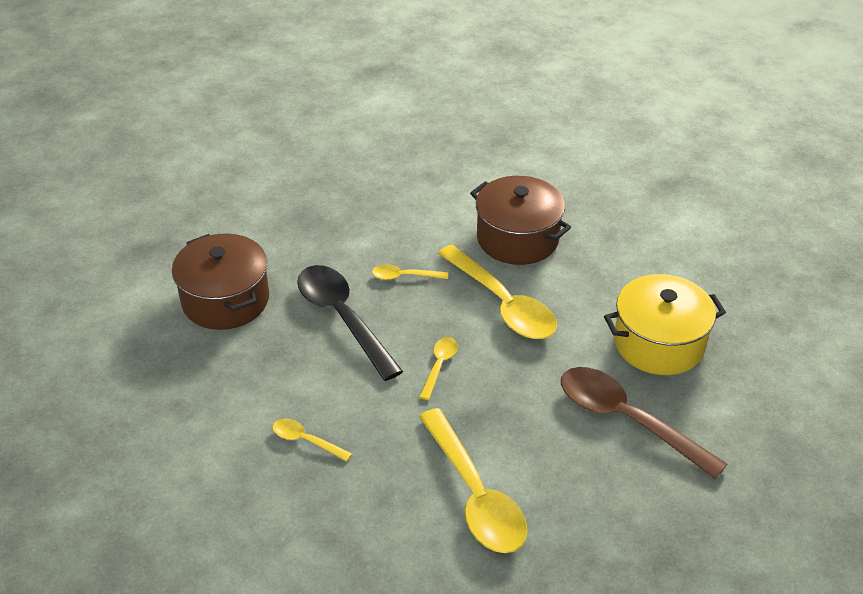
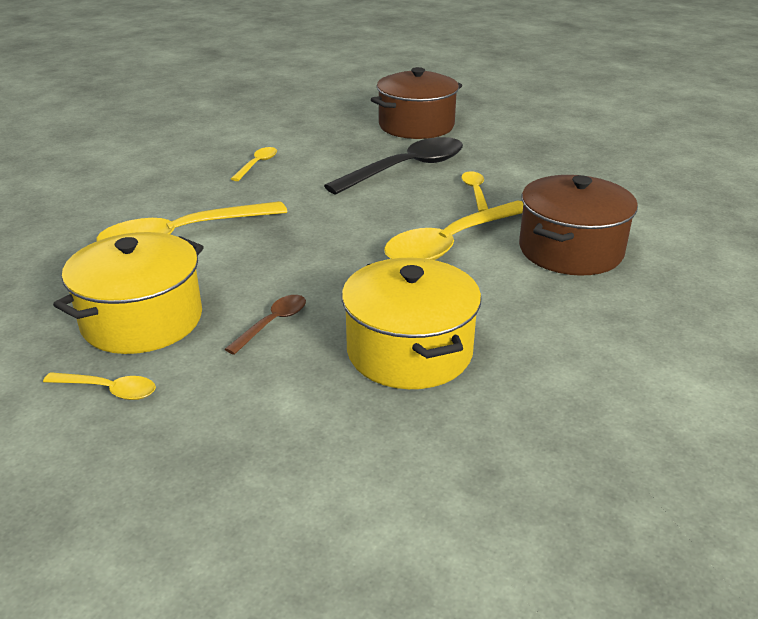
camera: 85 degrees right, 10 degrees down
(439, 366) = (350, 213): yellow spoon -> yellow spoon (108, 390)
(626, 508) = (142, 320): none -> yellow pot
(628, 420) = (272, 323): brown spoon -> brown spoon, size x0.47

